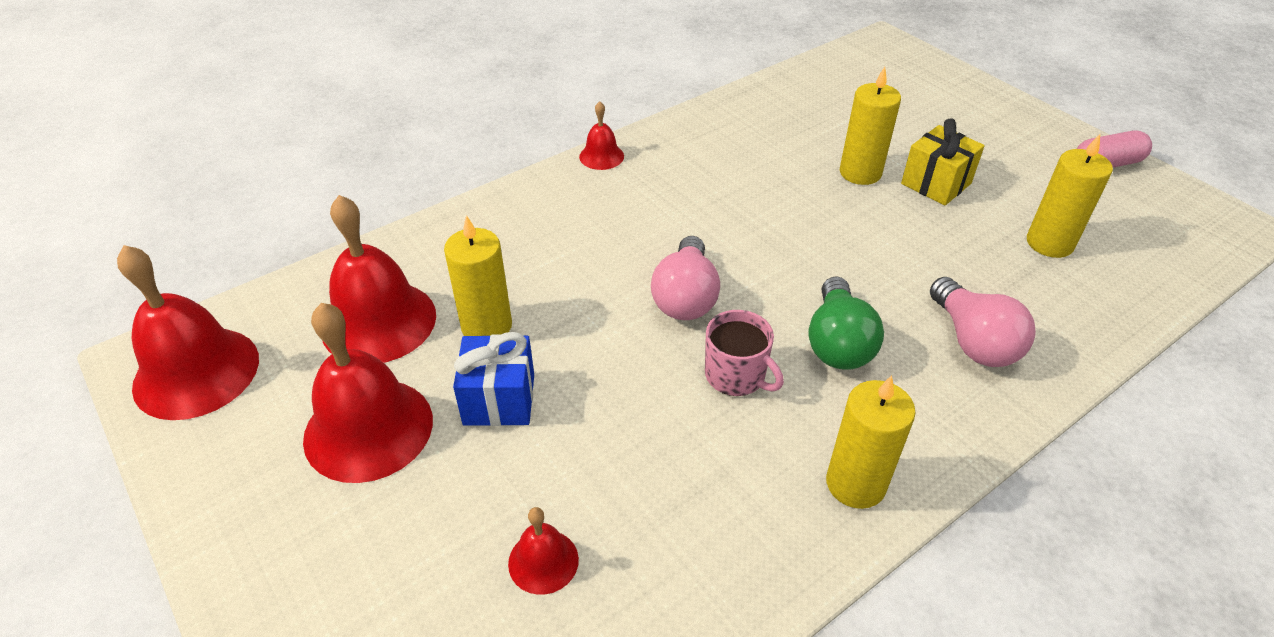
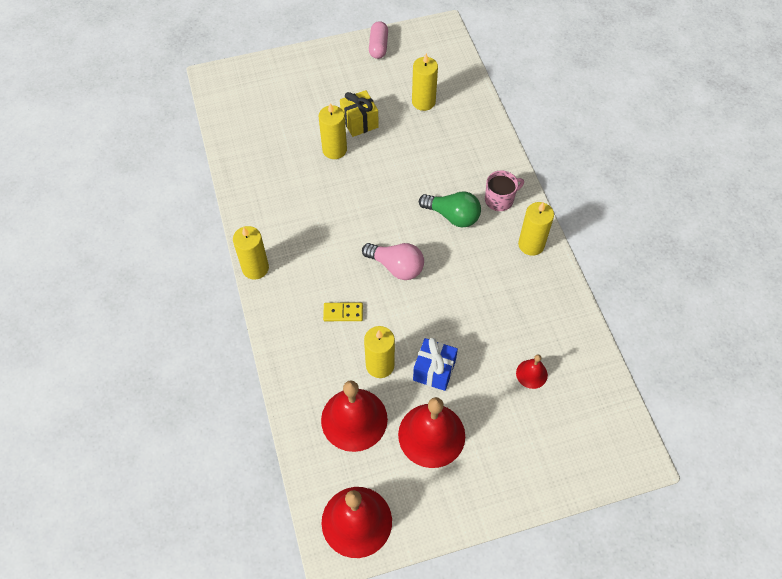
camera: 70 degrees left, 15 degrees up
(567, 259) = (343, 313): none -> yellow domino
(601, 156) = (255, 268): red bell -> yellow candle
(736, 375) = (457, 264): pink mug -> pink mug (499, 200)
(973, 341) = (472, 164): pink light bulb -> none

